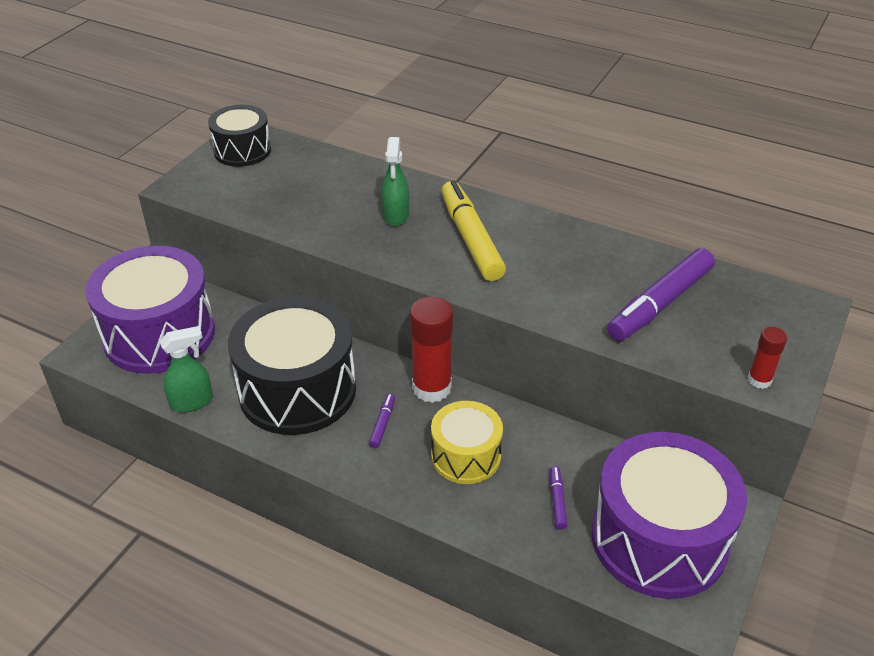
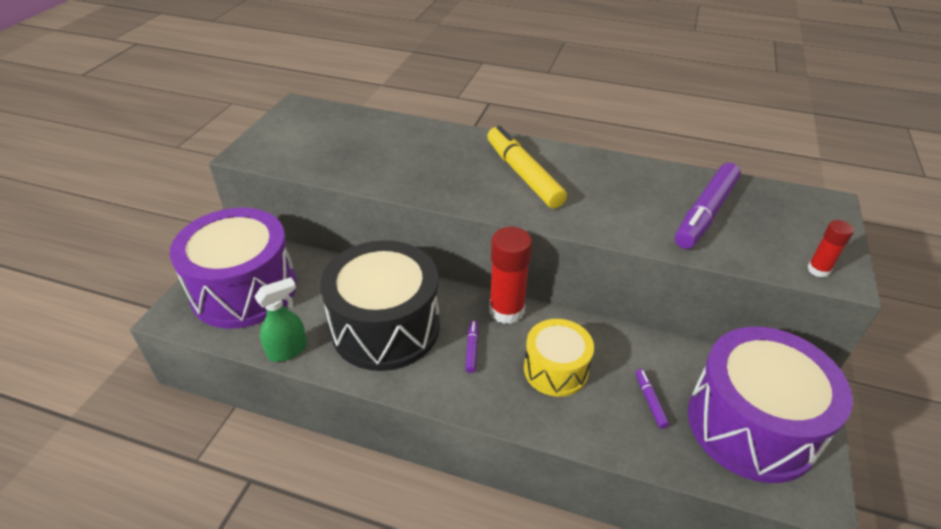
camera: 10 degrees left, 0 degrees up
(242, 150) = (299, 119): black drum -> none
(396, 216) = (451, 161): green spray bottle -> none

